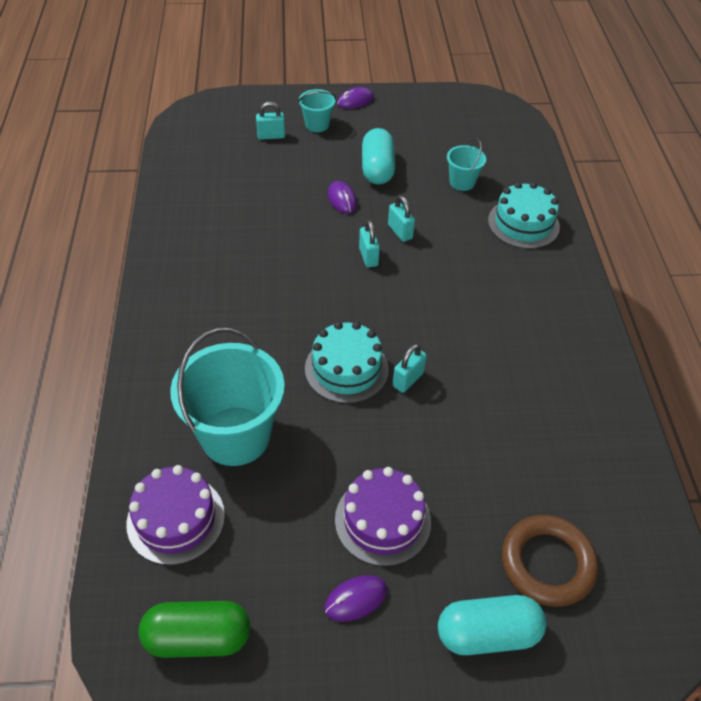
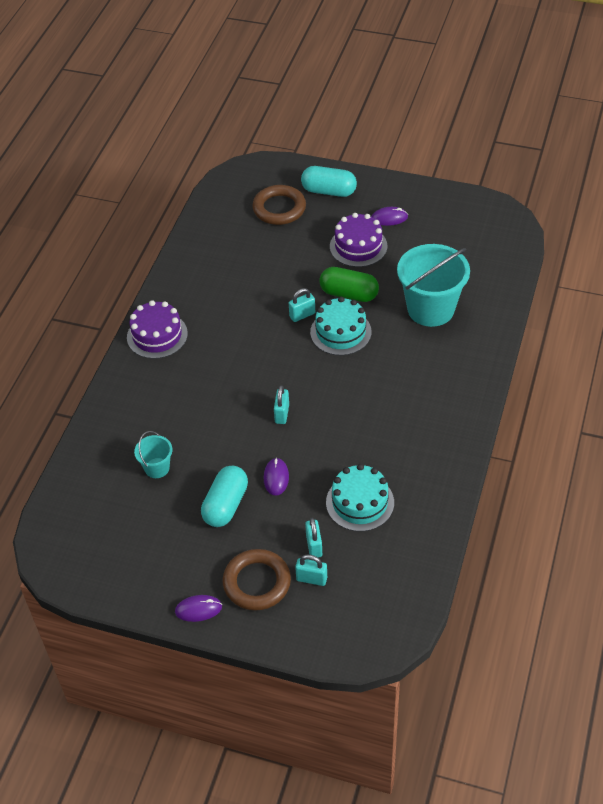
camera: 155 degrees left, 0 degrees up
(176, 519) = (478, 274): purple cake -> purple cake (157, 335)
(198, 637) = (476, 222): green capsule -> green capsule (349, 294)
(317, 125) = (257, 582): turquoise bucket -> brown ring
(400, 232) = (243, 430): turquoise padlock -> turquoise padlock (314, 546)
(523, 223) = (135, 411): turquoise cake -> turquoise cake (360, 502)

